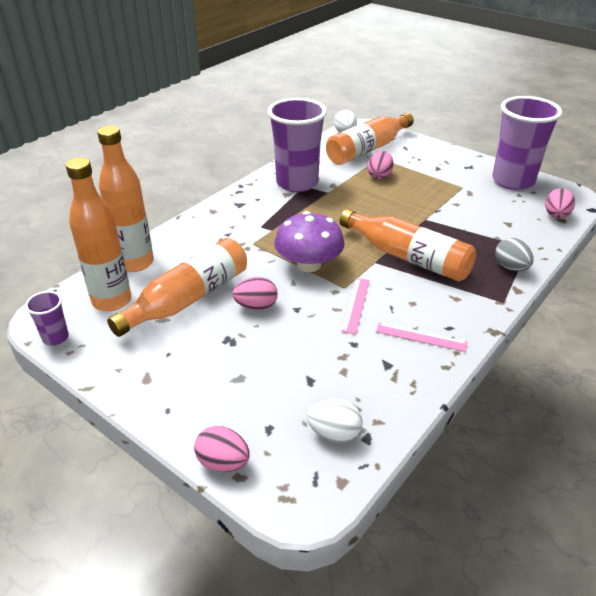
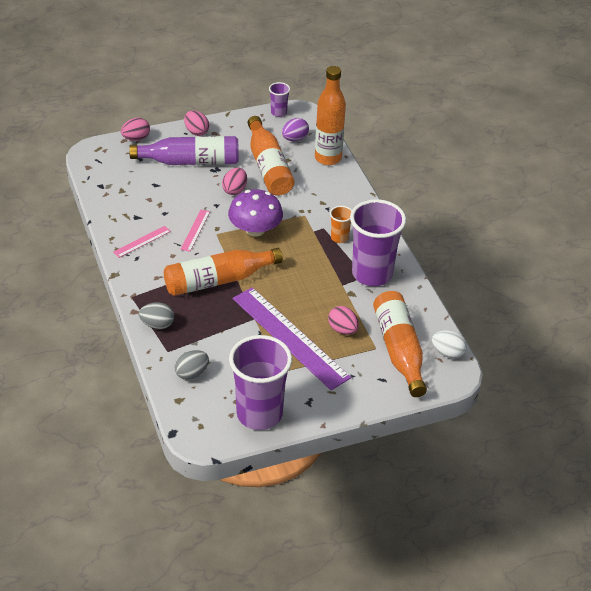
camera: 120 degrees right, 5 degrees up
(112, 301) = (295, 139): orange bottle -> purple egg
(232, 371) = (190, 161): none -> purple bottle
(266, 213) = (339, 238): none -> orange cup
(334, 433) = (114, 177): white egg -> none
(356, 305) = (195, 230): pink ruler -> pink ruler turned 60 degrees clockwise
(421, 195) = (290, 337): none -> purple ruler
(529, 225) = (192, 373): none -> grey egg
(556, 215) = (187, 400): pink egg -> pink egg (196, 132)

